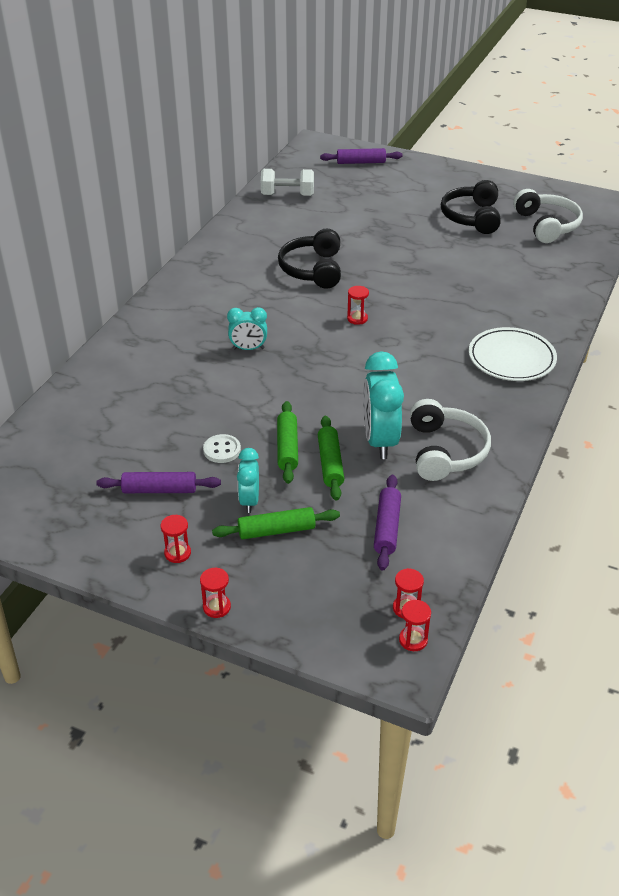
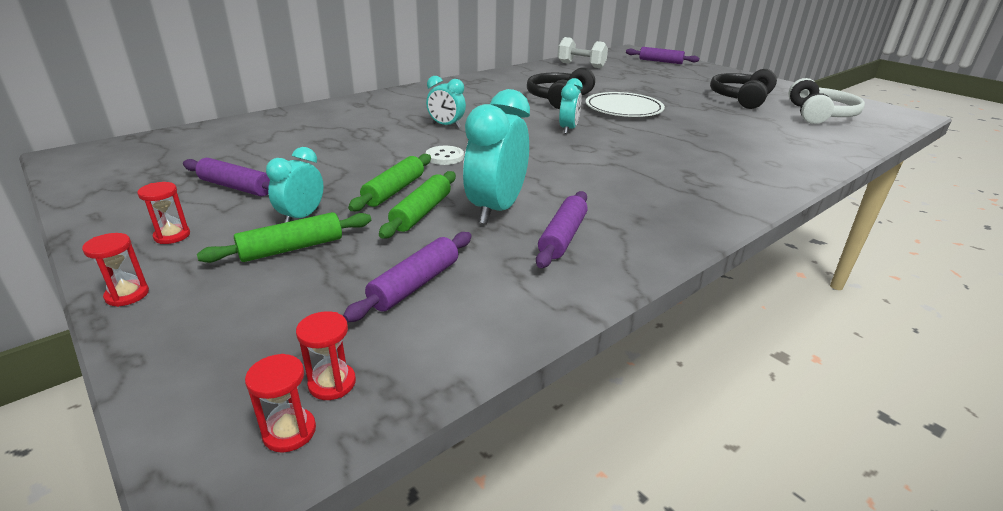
camera: 25 degrees right, 10 degrees down
(222, 450) = (332, 176): white button -> white button (444, 157)
(276, 530) = (292, 248): green rolling pin -> green rolling pin turned 45 degrees counterclockwise
(357, 318) = (568, 129): red hourglass -> turquoise clock
(445, 451) = (563, 237): white headphones -> purple rolling pin
(511, 358) = (713, 186): white plate -> white plate (623, 109)

